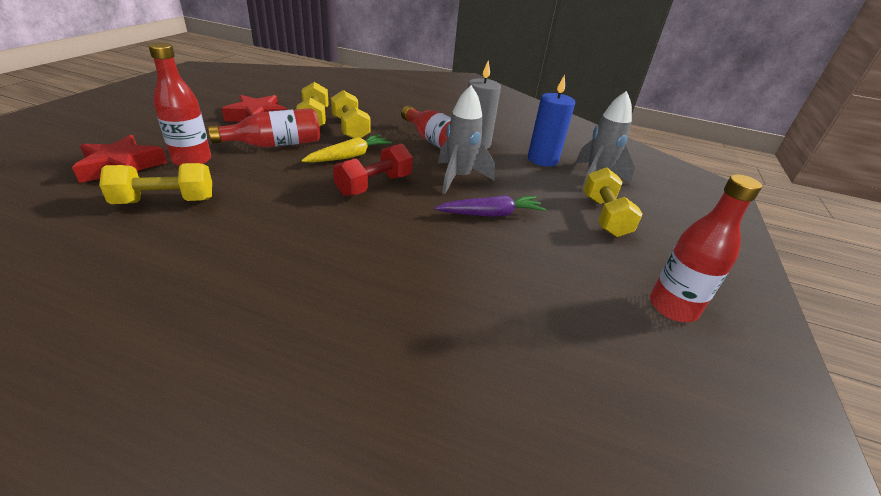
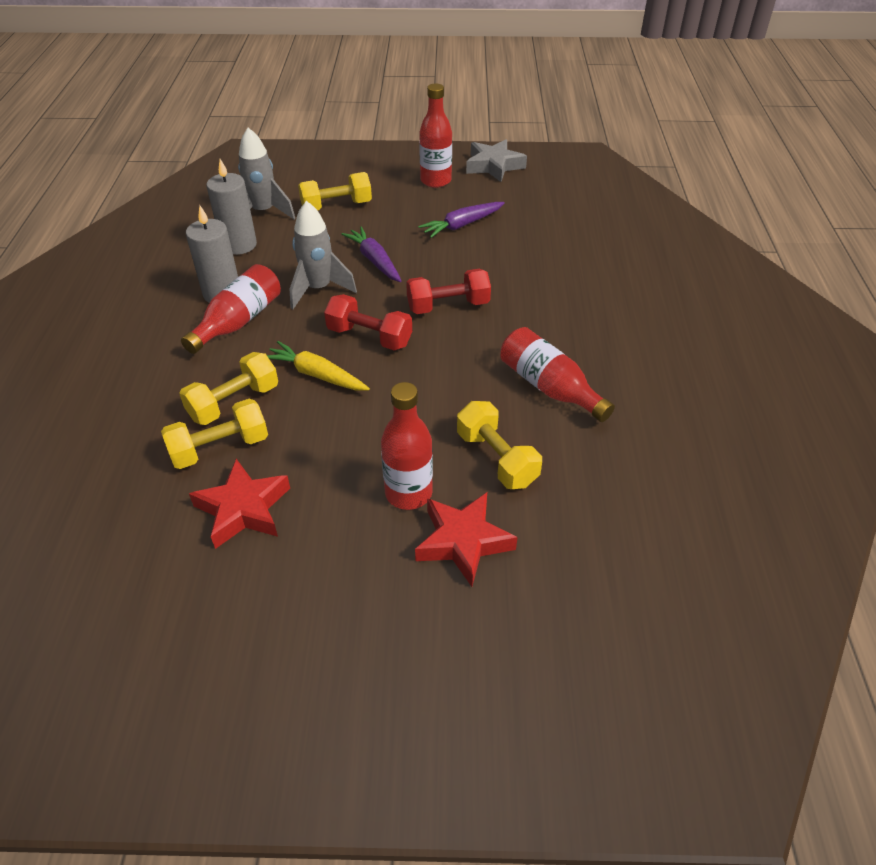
camera: 105 degrees left, 10 degrees up
(275, 144) = (323, 446): red bottle -> red bottle (549, 387)
(385, 236) = (448, 306): none -> red dumbbell
(542, 159) = (239, 245): blue candle -> grey candle
(546, 296) = (462, 225): none -> purple carrot
(740, 397) = (494, 166): none -> grey star

